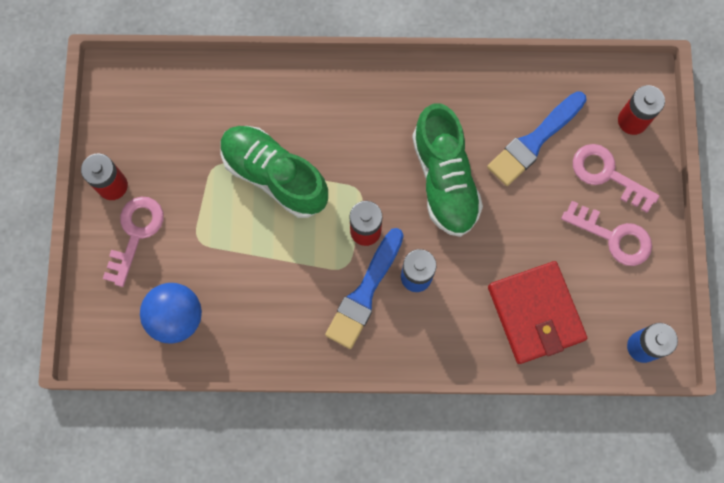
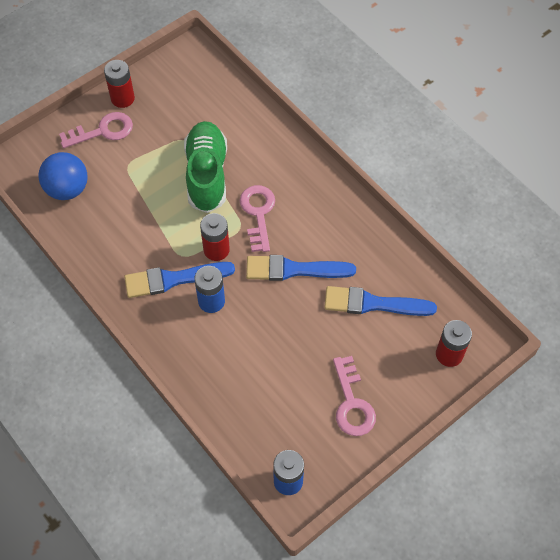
camera: 50 degrees right, 15 degrees down
(444, 179) = (294, 269): green shoe -> blue brush
(535, 313) = (250, 392): red wallet -> none
(607, 174) = (393, 366): pink key -> pink key (258, 213)

